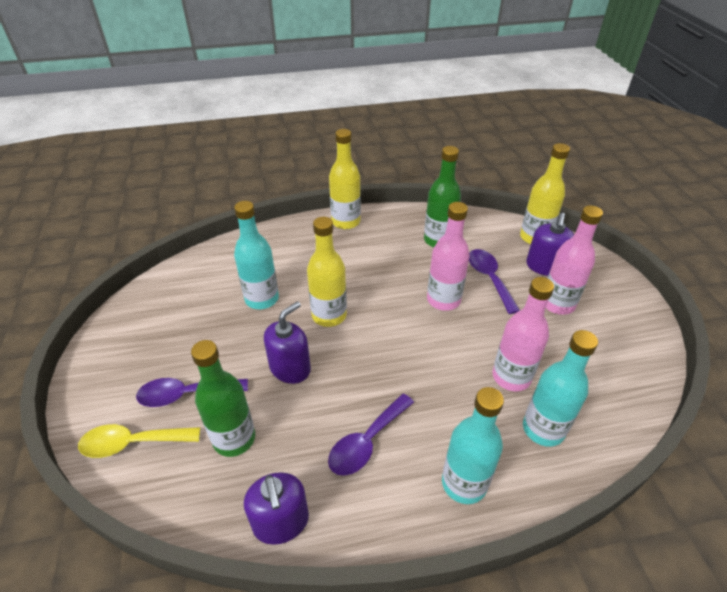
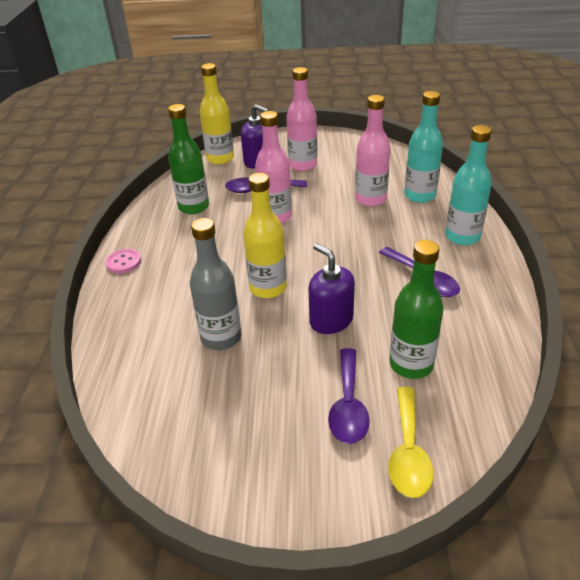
camera: 75 degrees left, 5 degrees down
(262, 299) = (221, 337): turquoise bottle -> grey bottle
(281, 522) = (497, 335): purple soap dispenser -> none
(345, 222) = (123, 262): yellow bottle -> pink button

